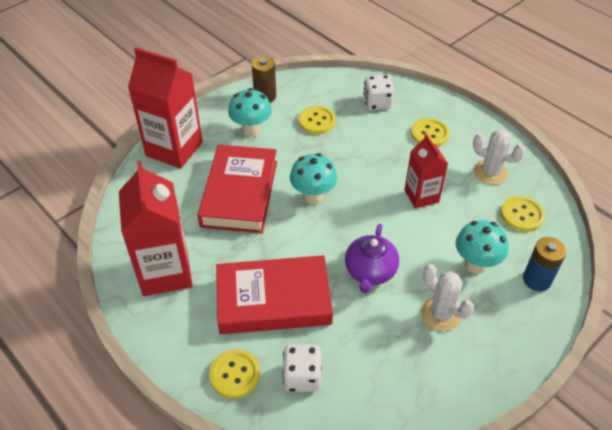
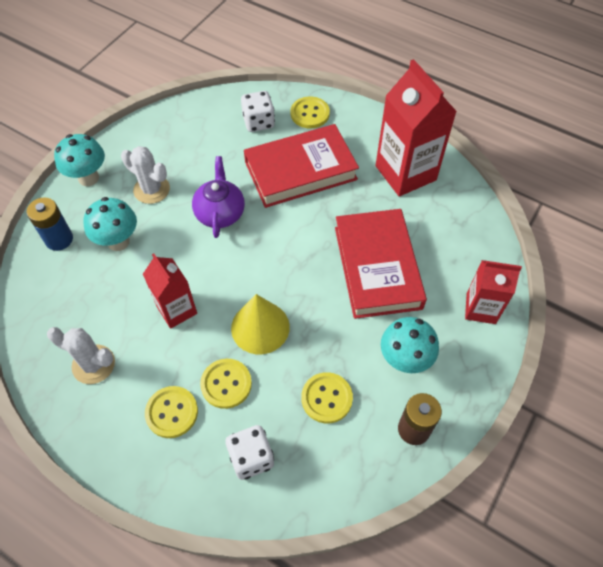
camera: 165 degrees right, 10 degrees up
(174, 149) = (481, 308): red carton -> red carton, size x0.60
(313, 197) = (297, 281): turquoise mushroom -> turquoise mushroom (88, 178)
(353, 171) = (260, 327): none -> yellow cone
(522, 215) = (63, 310): yellow button -> yellow button (226, 384)

